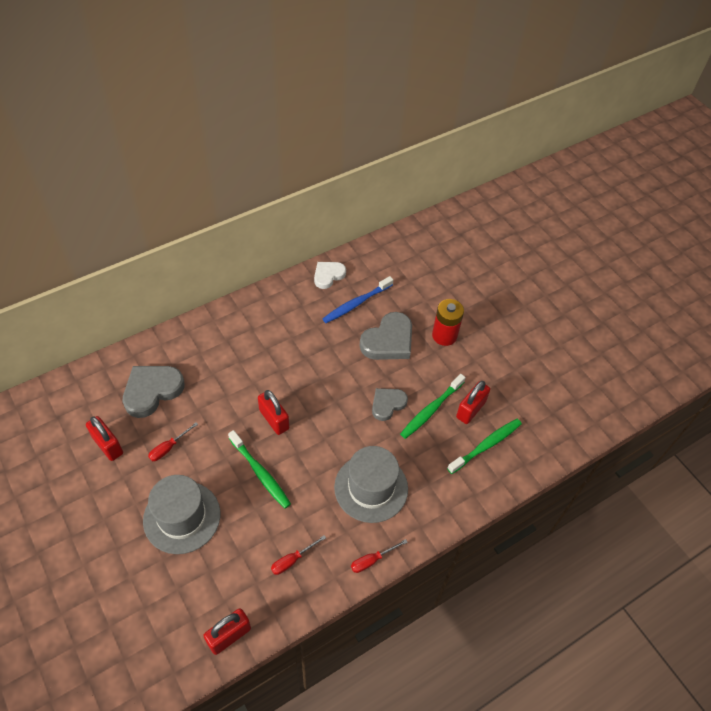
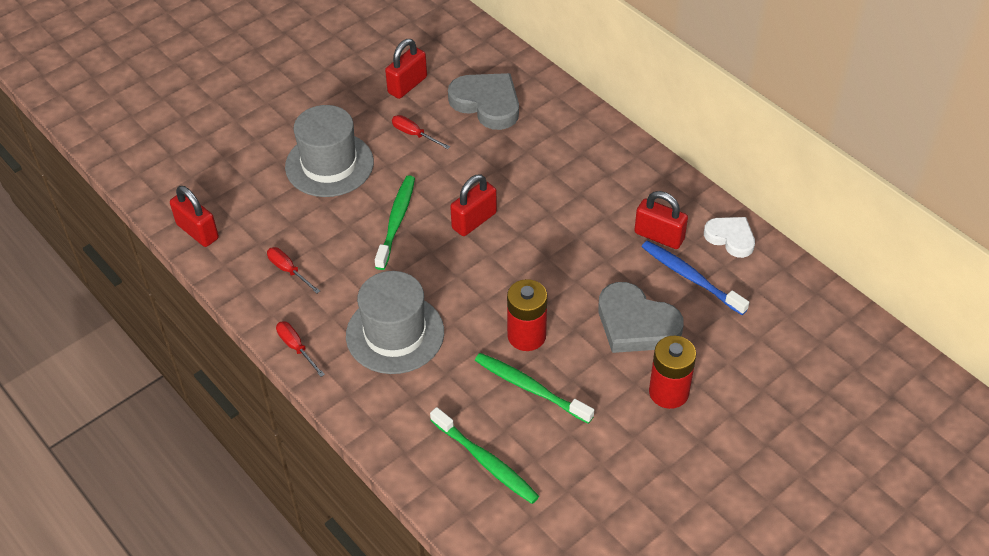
camera: 85 degrees right, 5 degrees down
(260, 473) = (396, 221): green toothbrush -> green toothbrush turned 150 degrees clockwise
(387, 404) = (526, 336): grey heart -> red battery
(470, 409) = (543, 437): red padlock -> red padlock (659, 236)

